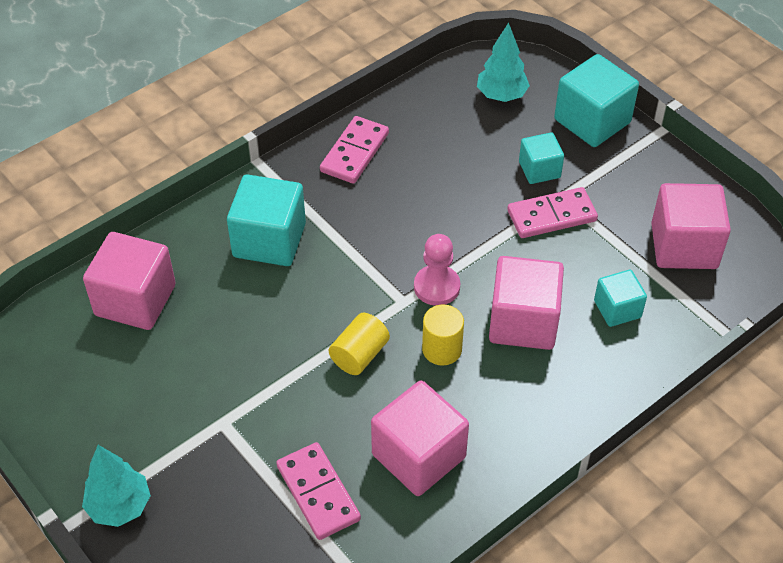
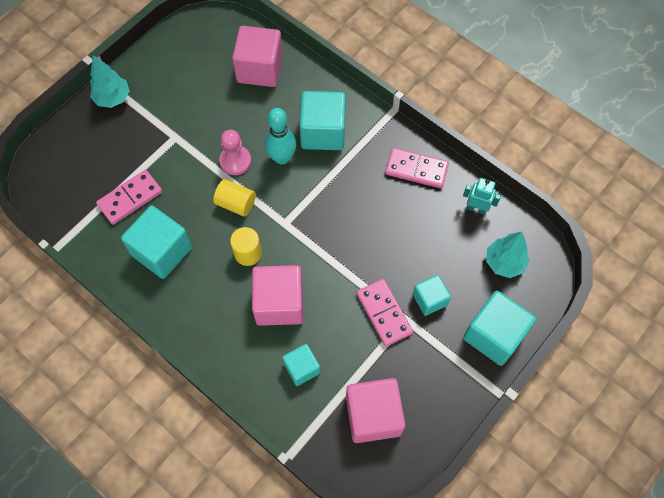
camera: 80 degrees right, 15 degrees up
(298, 292) = (282, 158): none -> turquoise bowling pin
(418, 456) = (162, 251): pink cube -> turquoise cube
(424, 106) = (476, 208): none -> turquoise robot
(436, 287) = (301, 242): pink pawn -> pink pawn (235, 161)

